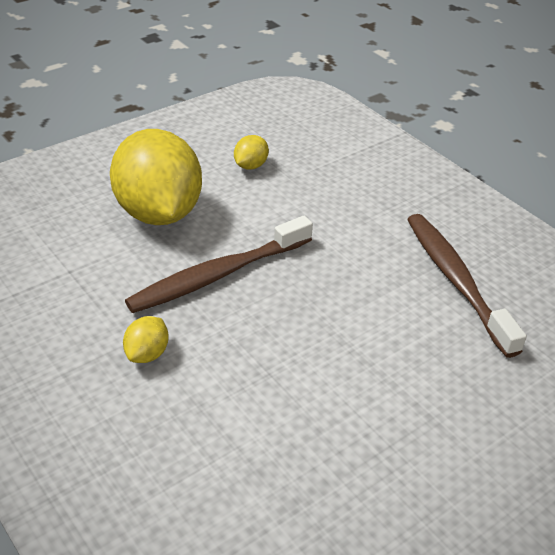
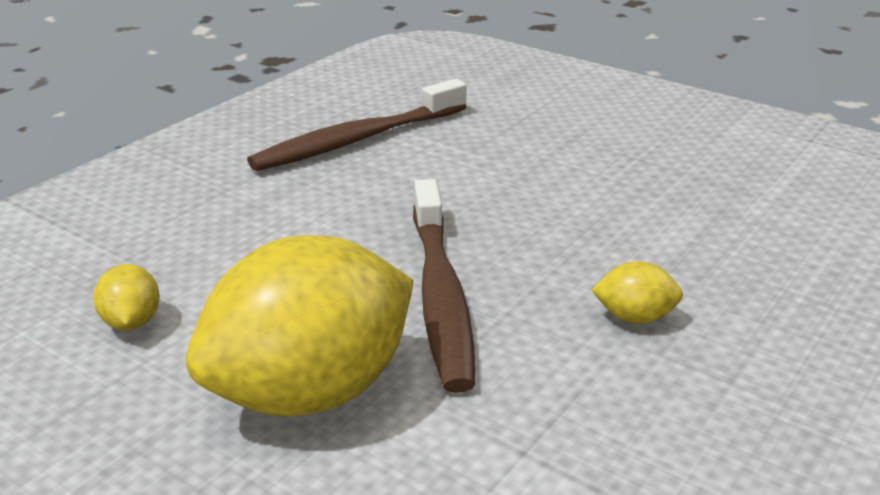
camera: 105 degrees left, 10 degrees down
(219, 275) = (440, 295): brown toothbrush -> brown toothbrush turned 45 degrees clockwise
(250, 166) = (132, 322): yellow lemon -> yellow lemon turned 60 degrees clockwise

